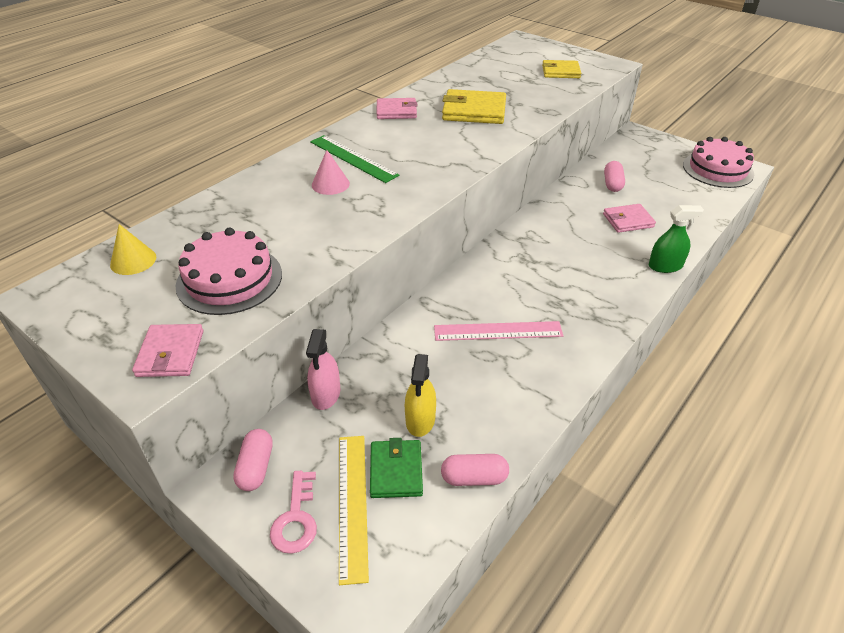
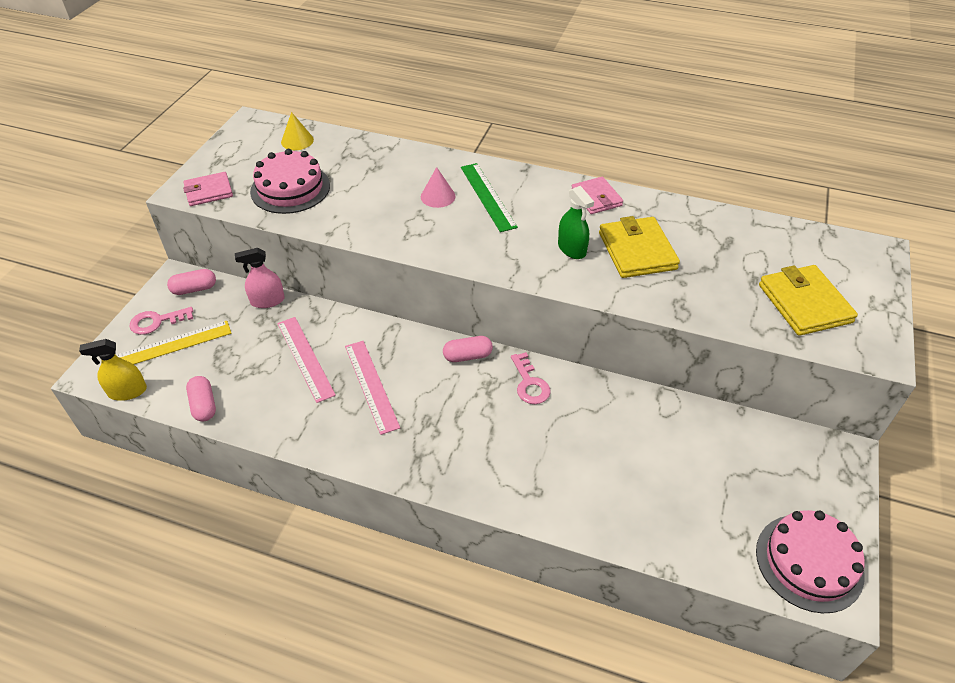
camera: 70 degrees right, 5 degrees up
(353, 158) = (488, 196): green ruler -> green ruler turned 45 degrees counterclockwise
(396, 471) = (203, 359): green wallet -> none
(420, 420) = (254, 360): yellow spray bottle -> yellow spray bottle (127, 391)
(437, 375) = (305, 358): none -> pink ruler
(532, 237) = (529, 383): none -> pink key
(560, 72) = (804, 303): yellow wallet -> yellow wallet, size x1.53
(612, 184) = (685, 440): pink capsule -> pink capsule (467, 356)
(628, 220) = (609, 466): pink wallet -> none
(665, 266) = (534, 512): green spray bottle -> green spray bottle (572, 249)

